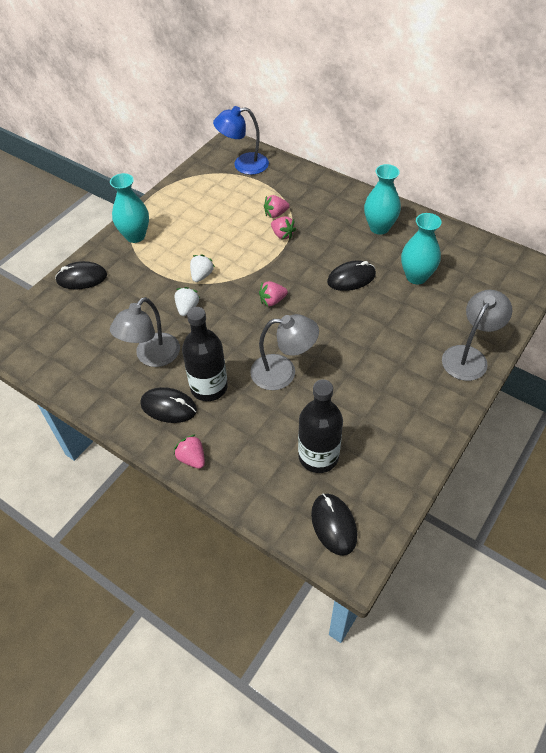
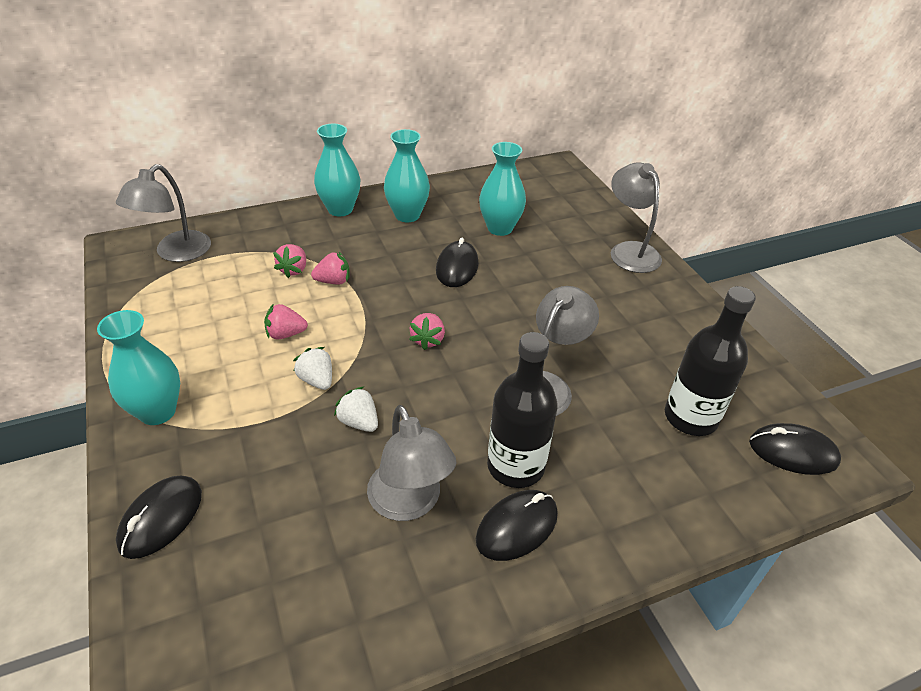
camera: 60 degrees left, 10 degrees down
(192, 458) = (623, 543): pink strawberry -> pink strawberry (285, 334)
(243, 165) = (176, 253): blue lamp -> grey lamp
(351, 197) = (340, 209): none -> turquoise vase

